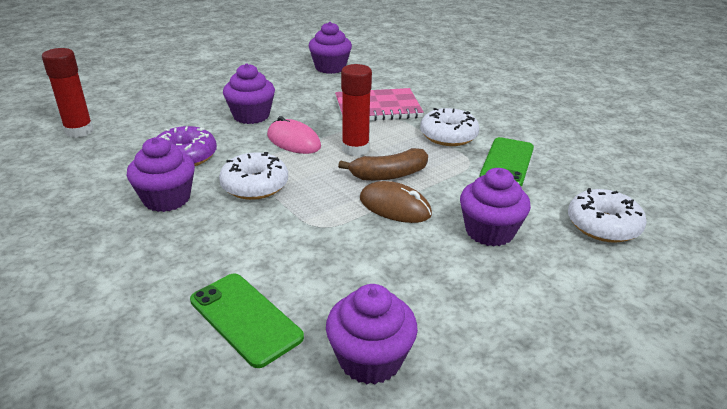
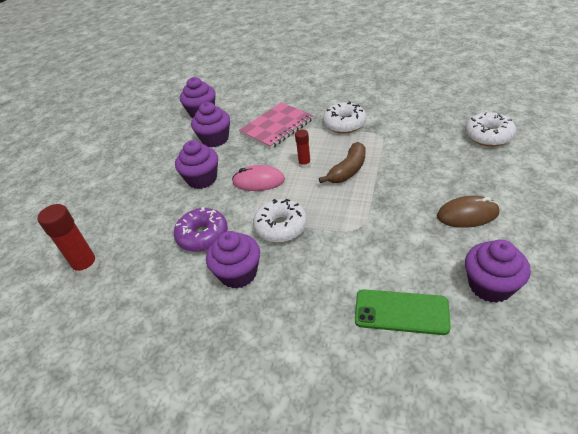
camera: 30 degrees left, 10 degrees up
(355, 149) = (304, 164): red glue stick -> red glue stick, size x0.58
(395, 206) = (379, 189): brown mouse -> brown mouse (467, 214)
(489, 231) = (445, 173): purple cupcake -> purple cupcake (215, 139)
(507, 162) = (397, 124): green phone -> none

